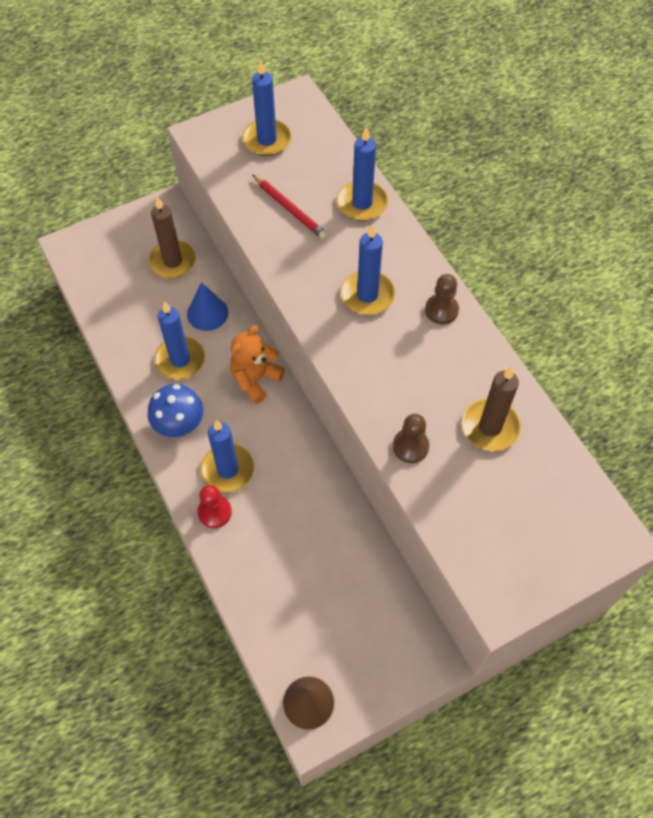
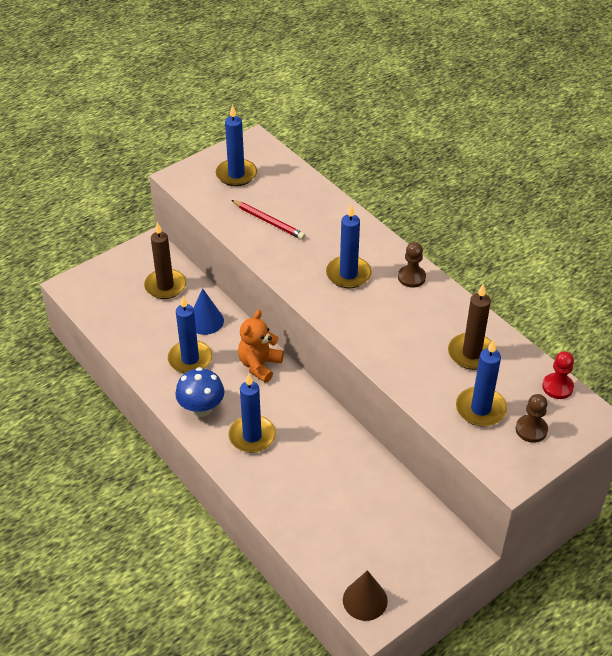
camera: 10 degrees left, 15 degrees down
(214, 512) = (248, 469): red pawn -> red pawn (557, 387)
(362, 203) = (327, 210): blue candle -> blue candle (480, 409)
(410, 446) = (411, 376): brown pawn -> brown pawn (531, 429)

